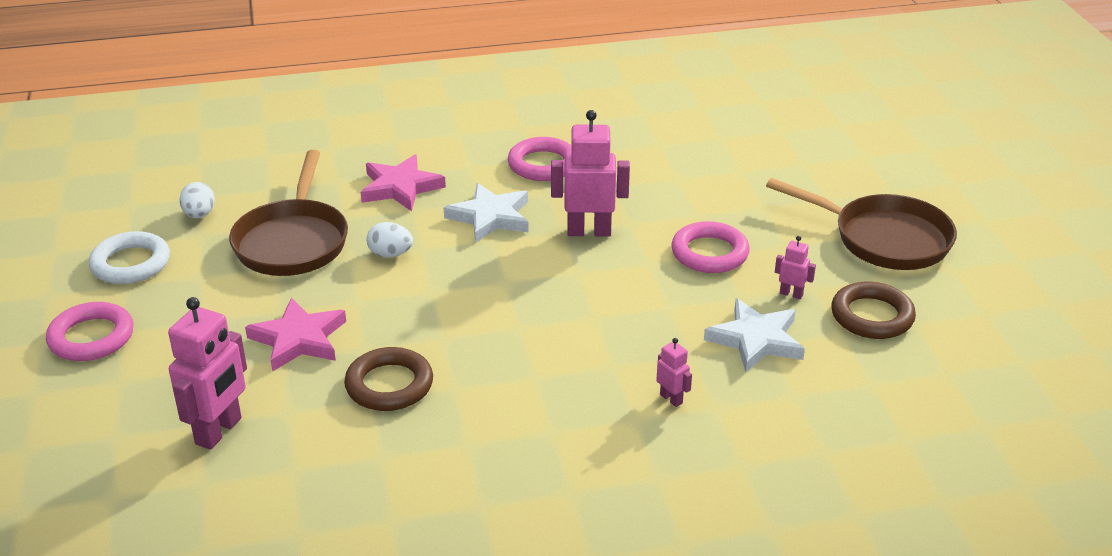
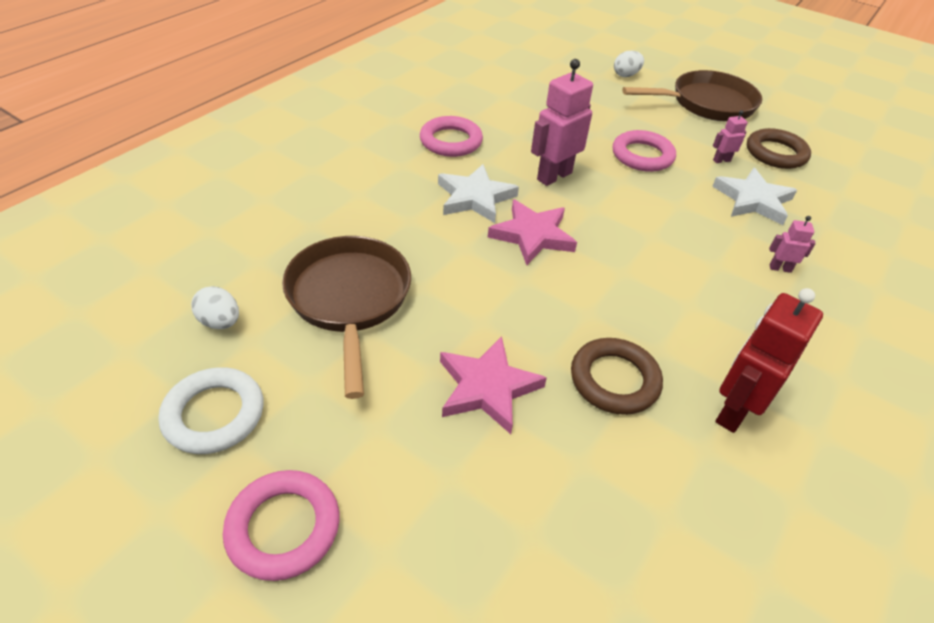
camera: 45 degrees left, 10 degrees up
(219, 431) = (556, 532): pink robot -> none
(293, 241) = (349, 299): brown pan -> brown pan turned 150 degrees counterclockwise
(390, 254) = (447, 266): white egg -> white egg (626, 75)
(400, 187) = (372, 206): pink star -> pink star (532, 235)
(443, 452) = (733, 410): none -> red robot

